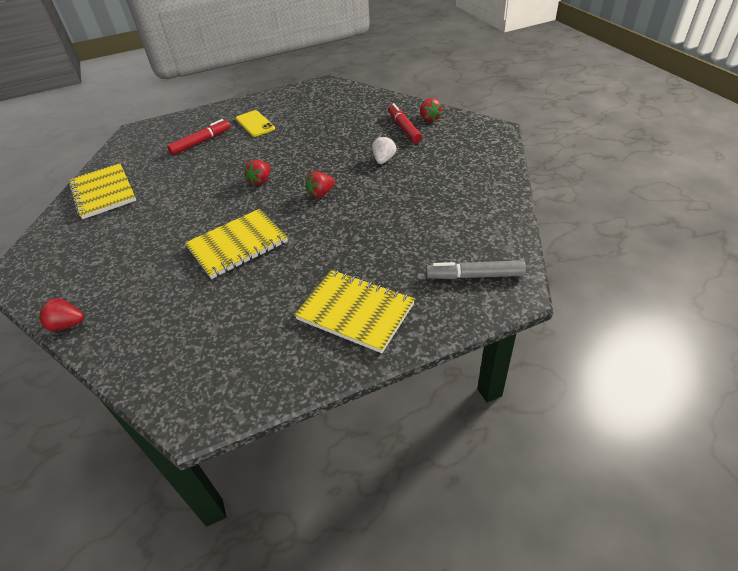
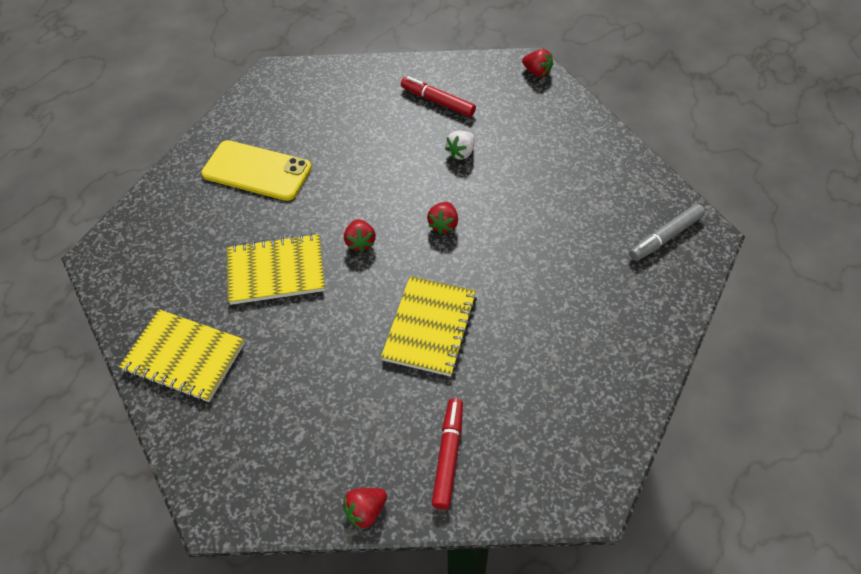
camera: 40 degrees left, 10 degrees up
(201, 142) = (219, 228): red marker -> red marker (448, 456)
(255, 124) = (257, 171): yellow phone -> yellow phone, size x1.57
(355, 312) = (611, 327): yellow notebook -> yellow notebook (276, 271)
(383, 160) = (461, 153): white strawberry -> white strawberry turned 120 degrees counterclockwise
(429, 118) = (450, 77): red strawberry -> red strawberry (537, 72)

